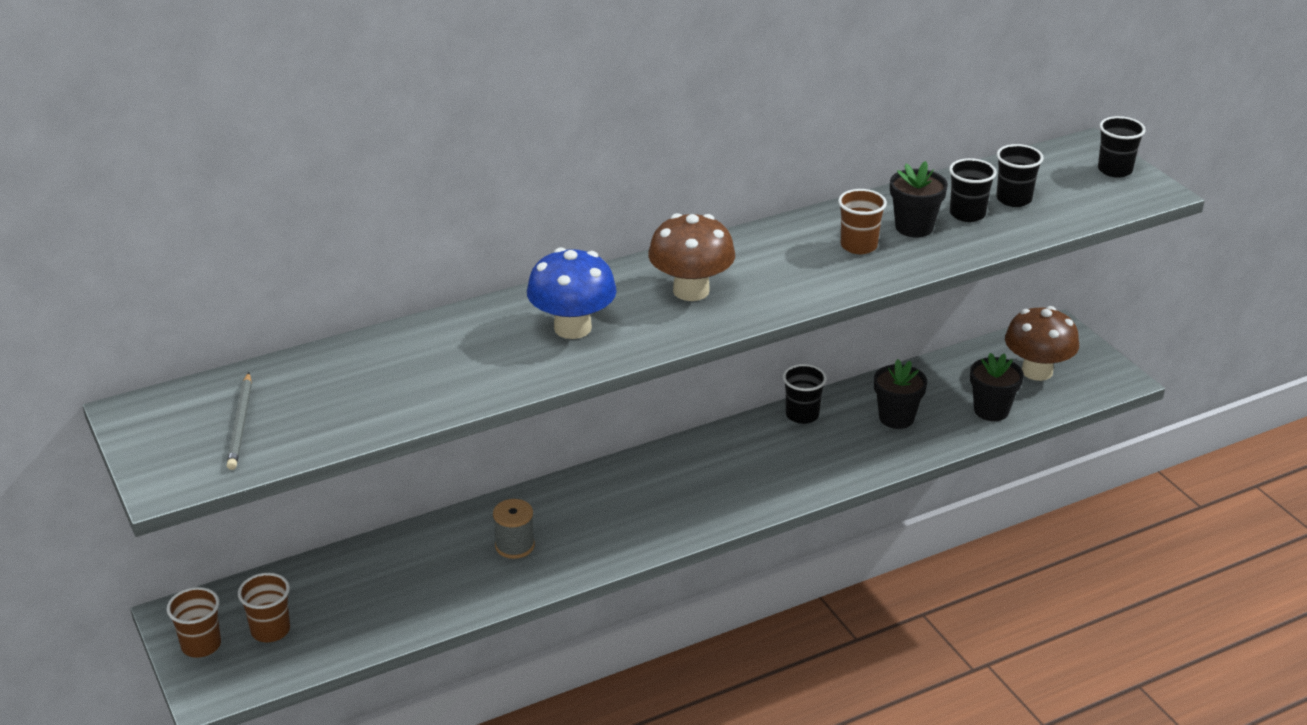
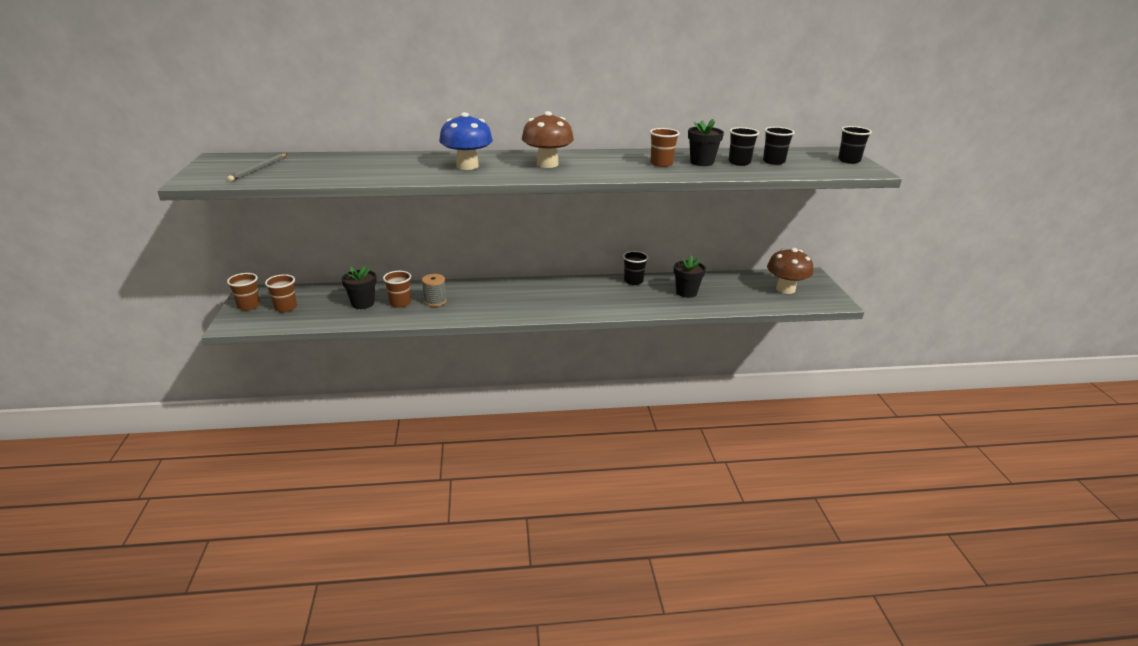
camera: 20 degrees right, 5 degrees down
(459, 566) = (400, 303): none -> brown cup
(991, 410) = (745, 300): black flower pot -> black flower pot (363, 303)

